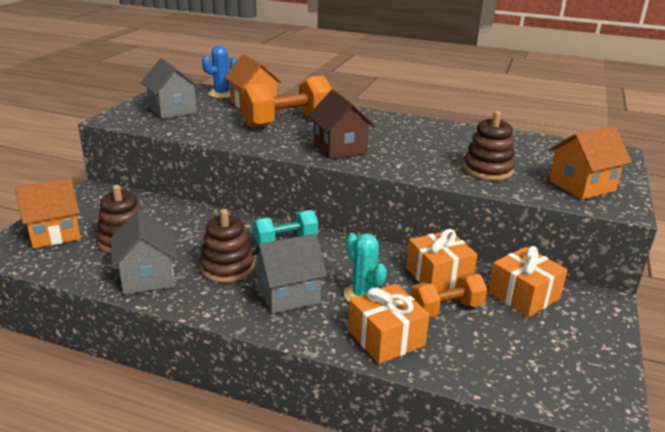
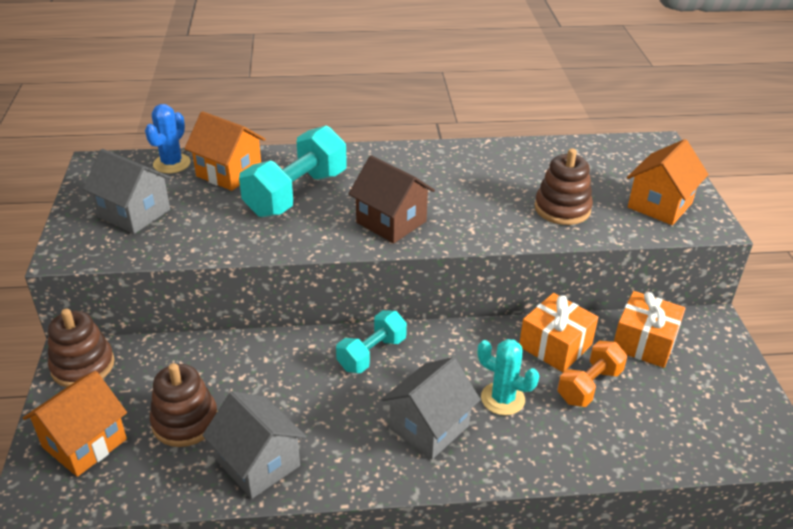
camera: 25 degrees left, 10 degrees up
(227, 267) = (337, 415): brown stacking toy -> brown stacking toy (83, 366)
(287, 122) = (296, 194): orange dumbbell -> turquoise dumbbell
(386, 338) = (560, 444): orange gift -> none

